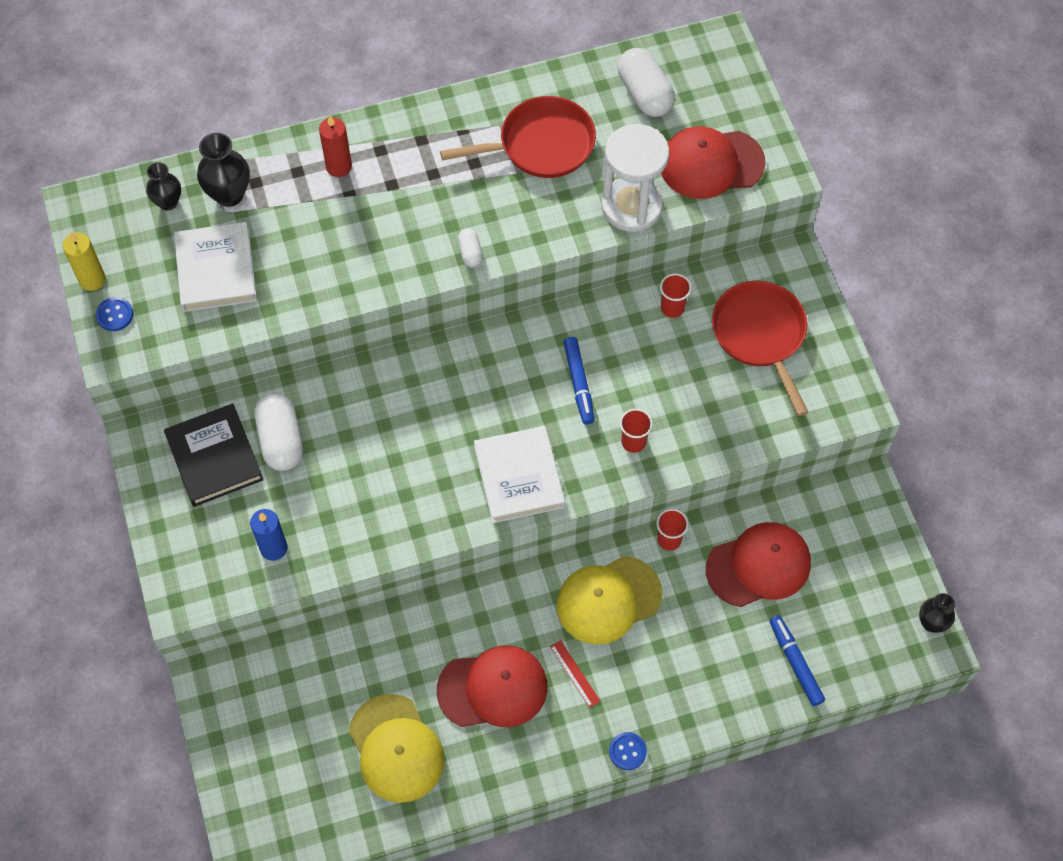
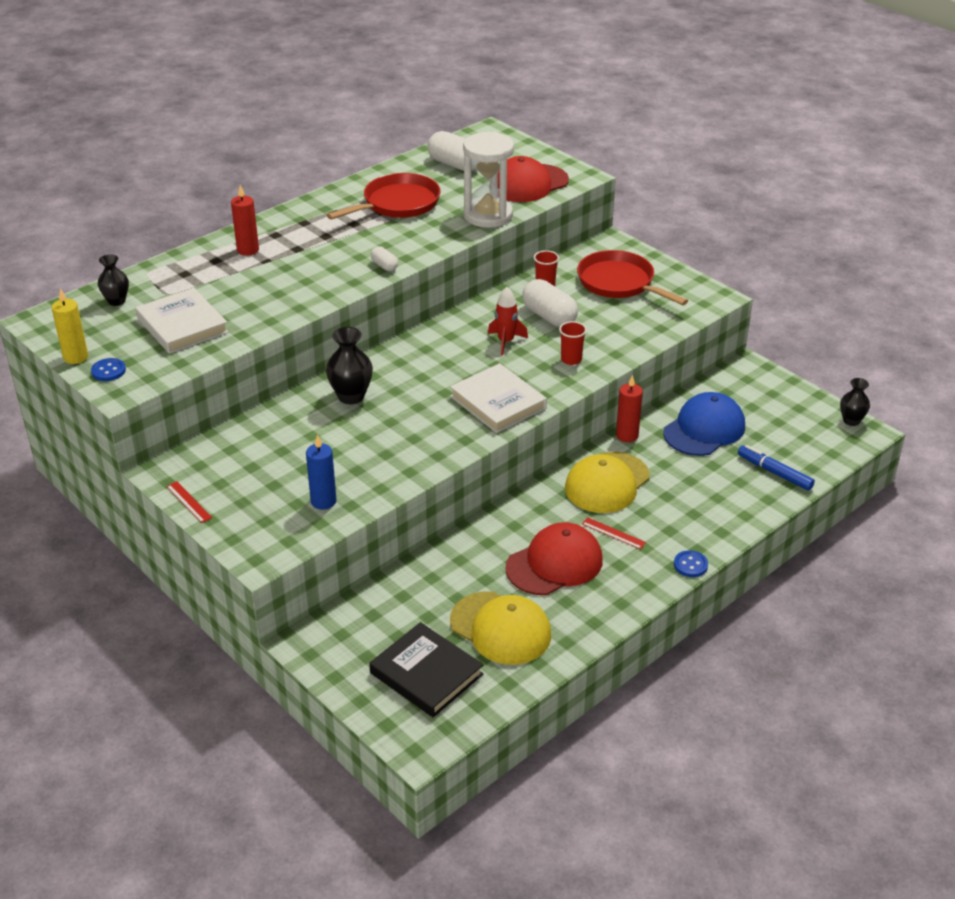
camera: 25 degrees left, 25 degrees down
(148, 493) = (189, 502): none -> red ruler
(214, 458) = (235, 464): black book -> black book (426, 673)
(229, 194) = (166, 285): black vase -> black vase (351, 396)
(281, 440) = (287, 438): white capsule -> white capsule (549, 316)
(578, 383) = (506, 342): blue marker -> red rocket
(669, 539) = (627, 435): red cup -> red candle
(758, 566) = (704, 429): red cap -> blue cap

